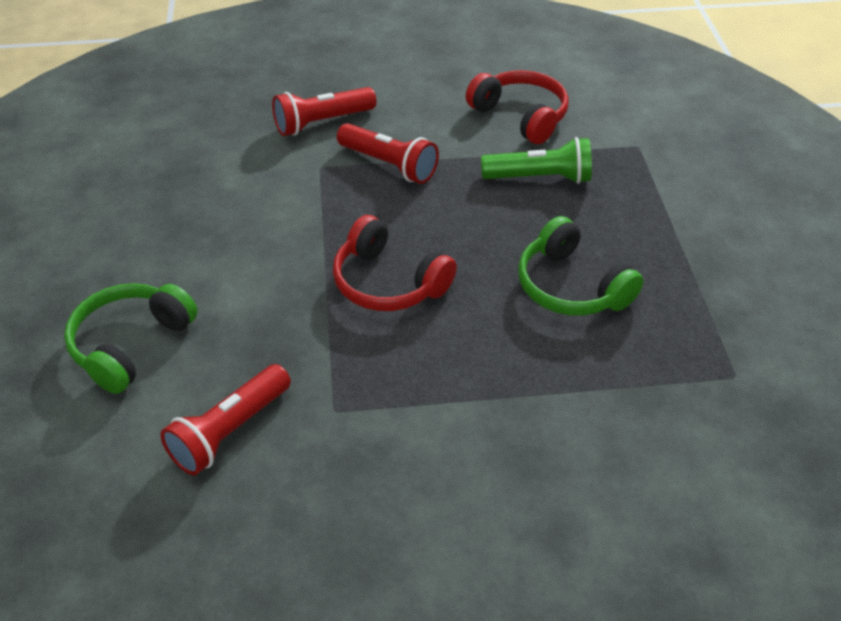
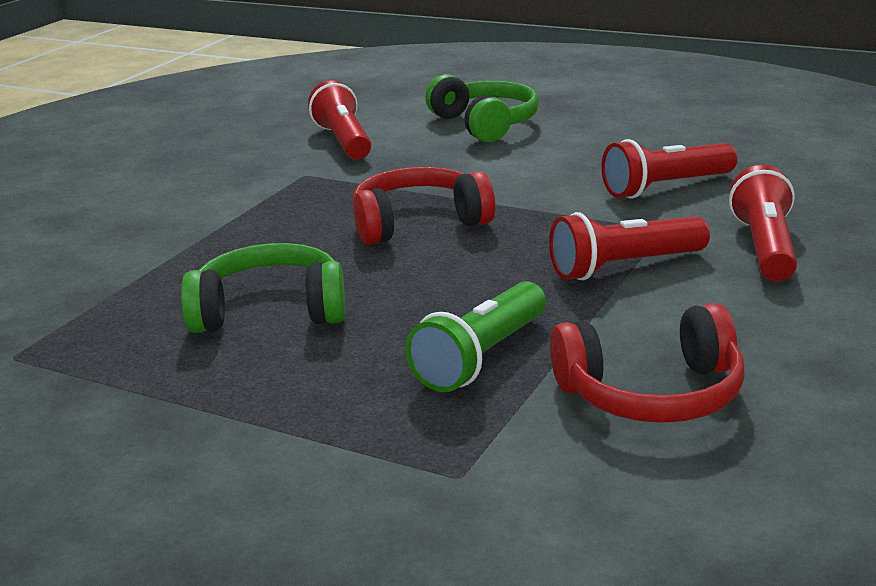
camera: 125 degrees right, 20 degrees down
(242, 186) = (665, 187): none -> red flashlight

